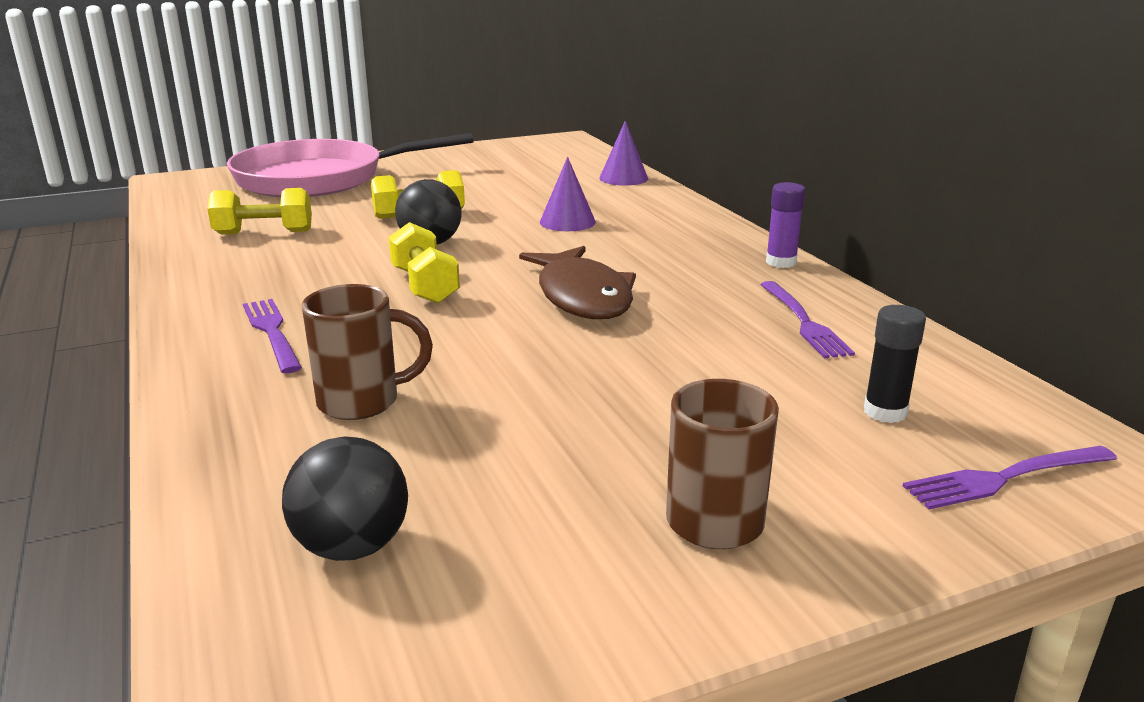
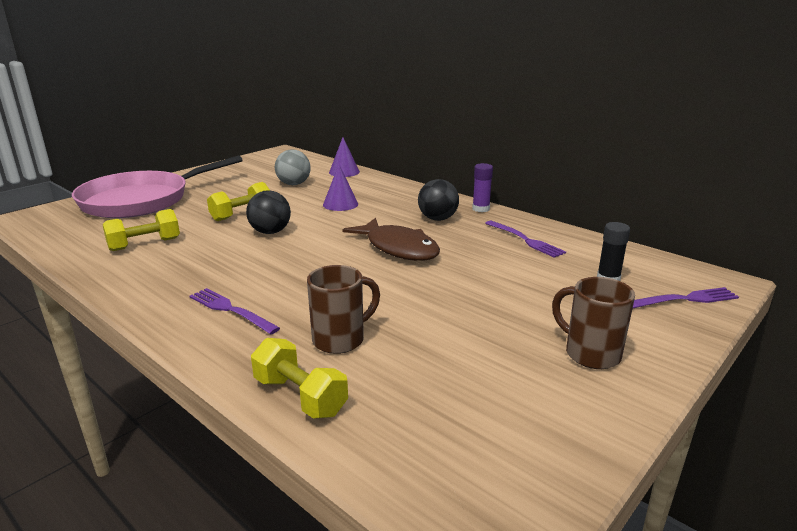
camera: 25 degrees left, 0 degrees up
(352, 547) = (431, 424): black ball -> black ball (437, 219)
(424, 286) = (297, 260): yellow dumbbell -> yellow dumbbell (300, 396)
(532, 185) = (294, 184): none -> grey ball
(1004, 478) = (686, 299): purple fork -> purple fork turned 150 degrees counterclockwise

